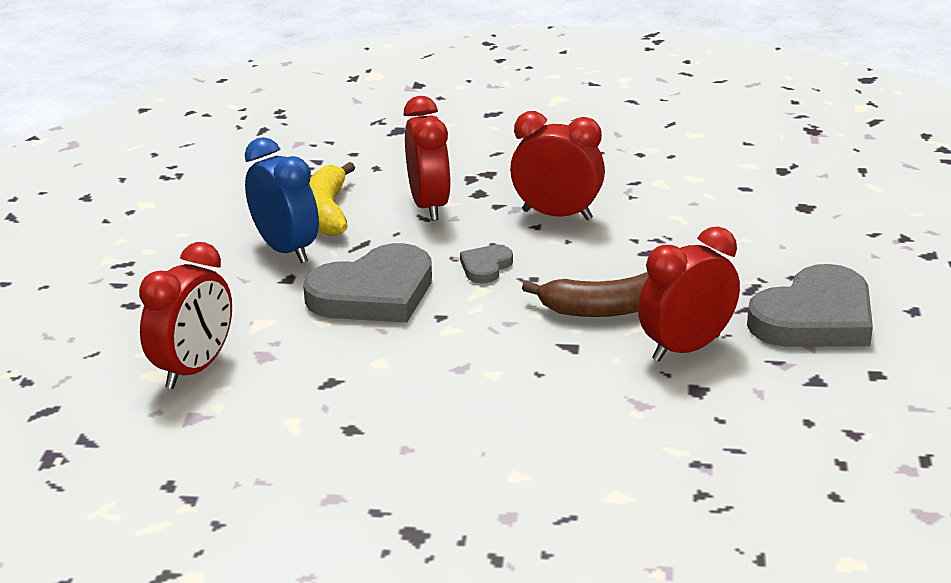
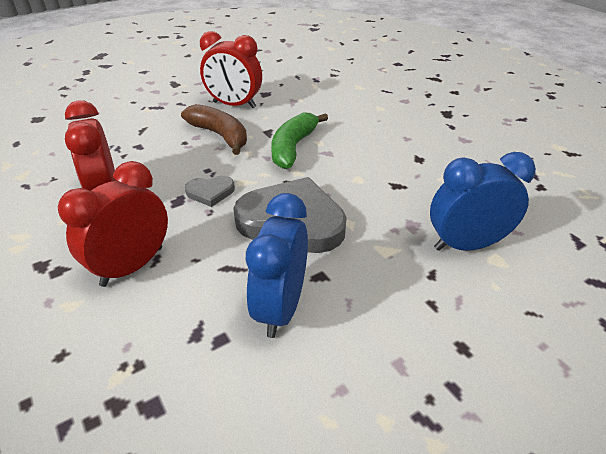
camera: 130 degrees left, 10 degrees up
(194, 369) = (466, 245): red clock -> blue clock
(327, 212) = (190, 327): yellow banana -> none
(505, 348) = (293, 147): none -> green banana
(815, 318) = (172, 87): grey heart -> none

